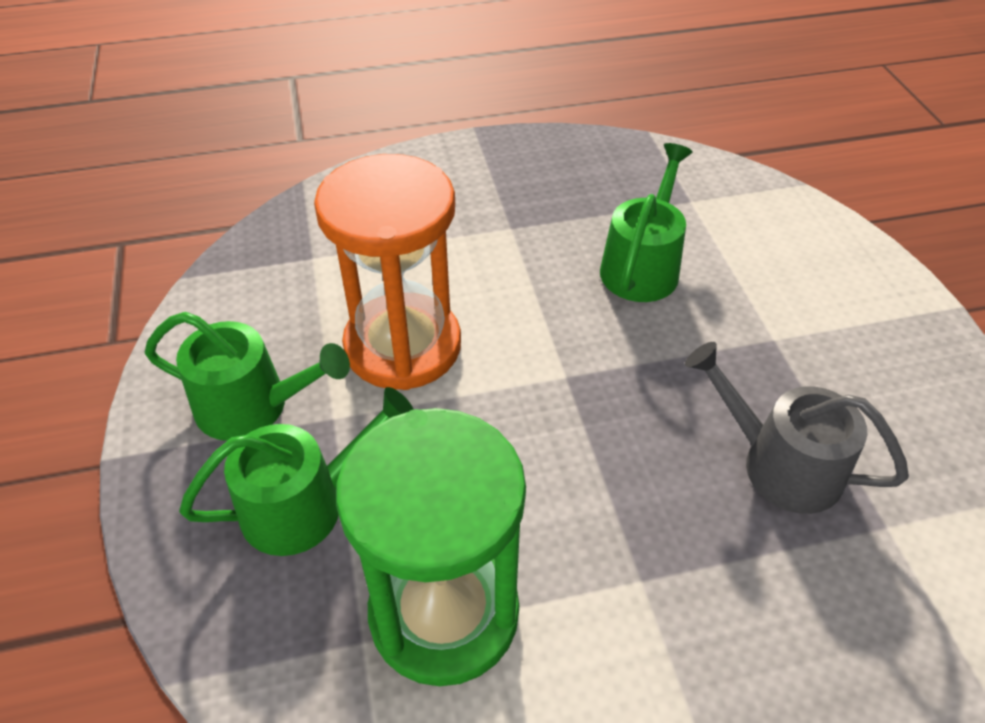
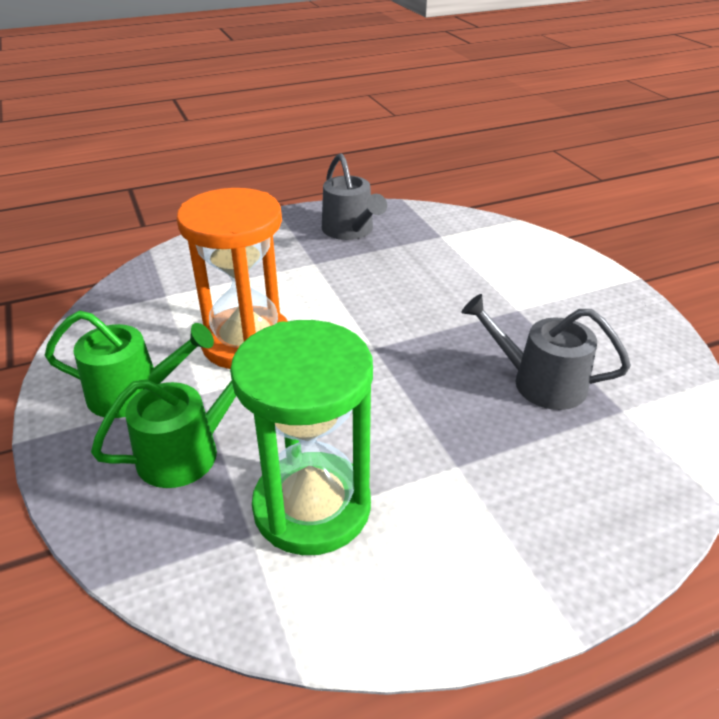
camera: 10 degrees left, 10 degrees down
(568, 178) = (350, 230): none -> grey watering can
(642, 266) = (415, 276): green watering can -> none

